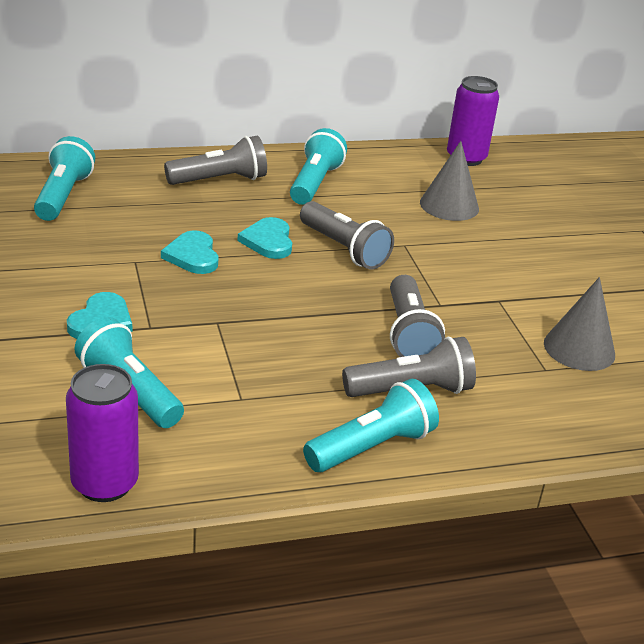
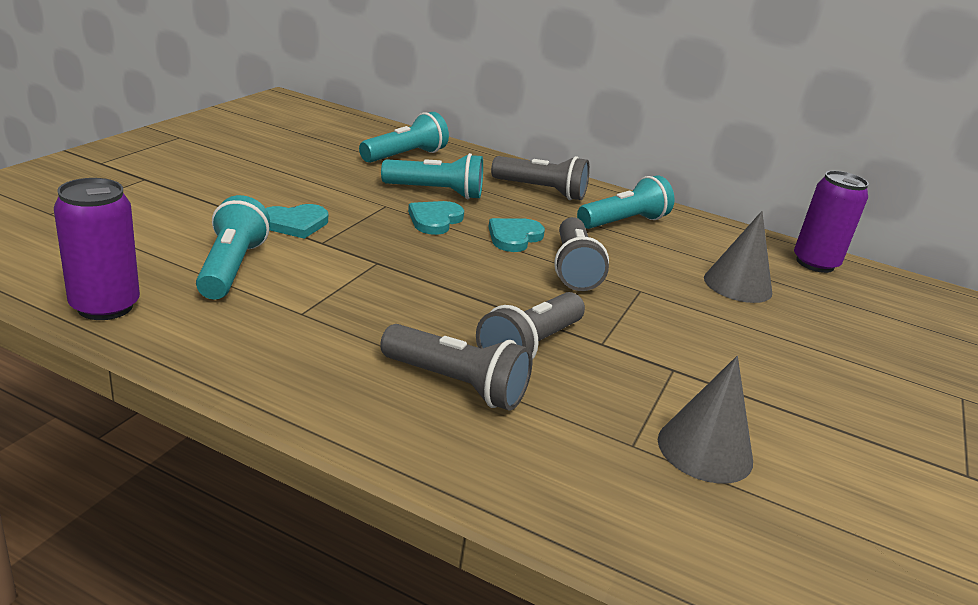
camera: 40 degrees right, 5 degrees down
(371, 447) = (342, 401): turquoise flashlight -> turquoise flashlight (436, 192)

